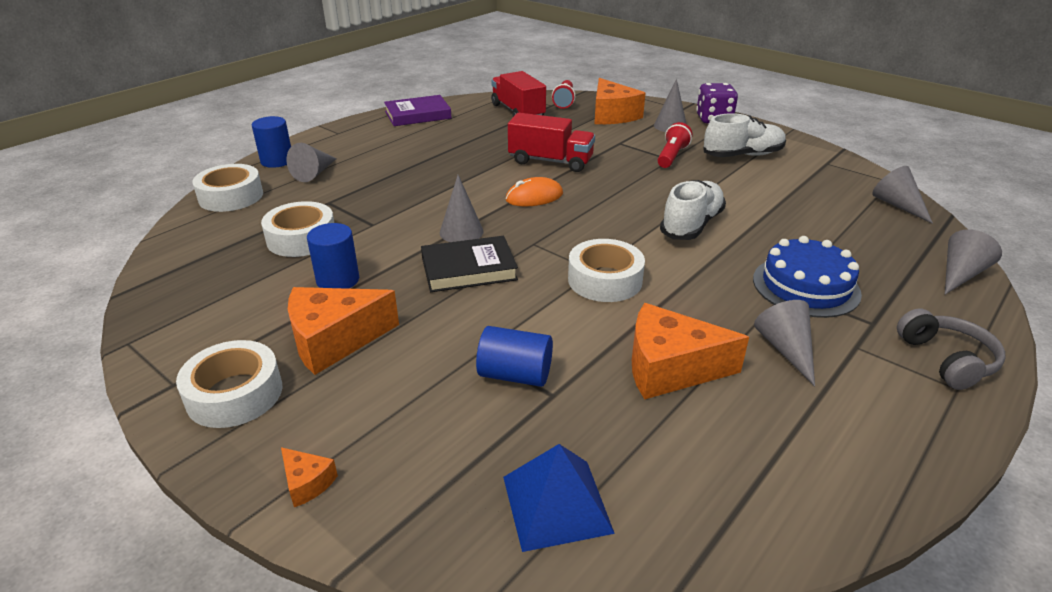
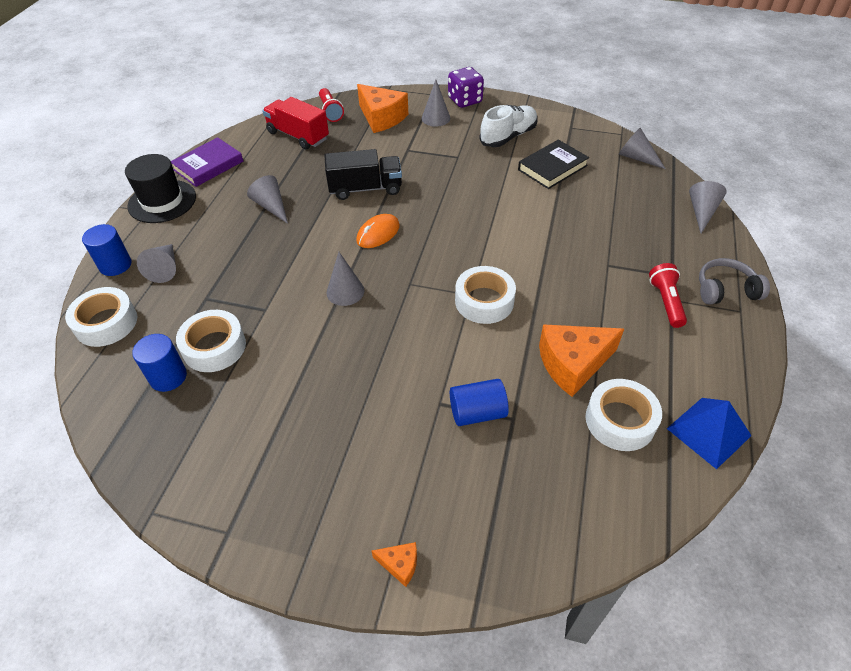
camera: 25 degrees left, 15 degrees up
(235, 394) = (286, 519): white tape -> white tape (620, 420)
(334, 340) = (324, 437): orange cheese -> none
(338, 280) = (281, 379): blue cylinder -> blue cylinder (168, 377)
(356, 129) = (162, 201): none -> black hat
(468, 269) = (378, 328): black book -> black book (552, 167)
(550, 161) = (365, 188): red truck -> black truck
(556, 504) = (568, 502): blue pyramid -> blue pyramid (708, 432)
(672, 156) = (457, 153): red flashlight -> red flashlight (666, 302)
(691, 225) = (512, 224): white shoe -> none
(786, 349) = (633, 318): grey cone -> grey cone (271, 206)
(806, 286) = (617, 257): blue cake -> none
(947, 360) = (725, 290): grey headphones -> grey headphones turned 60 degrees counterclockwise

